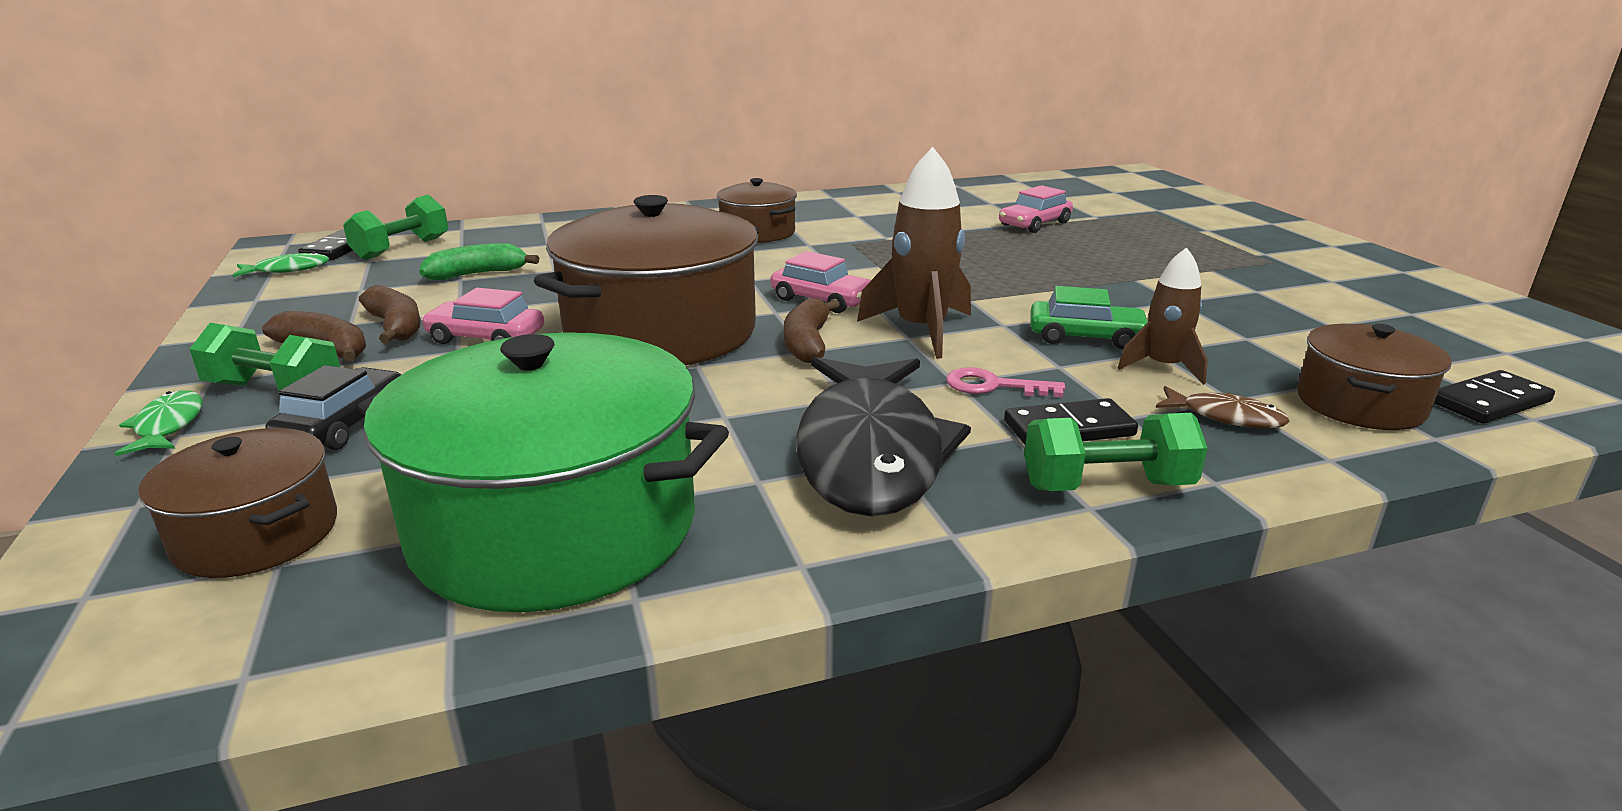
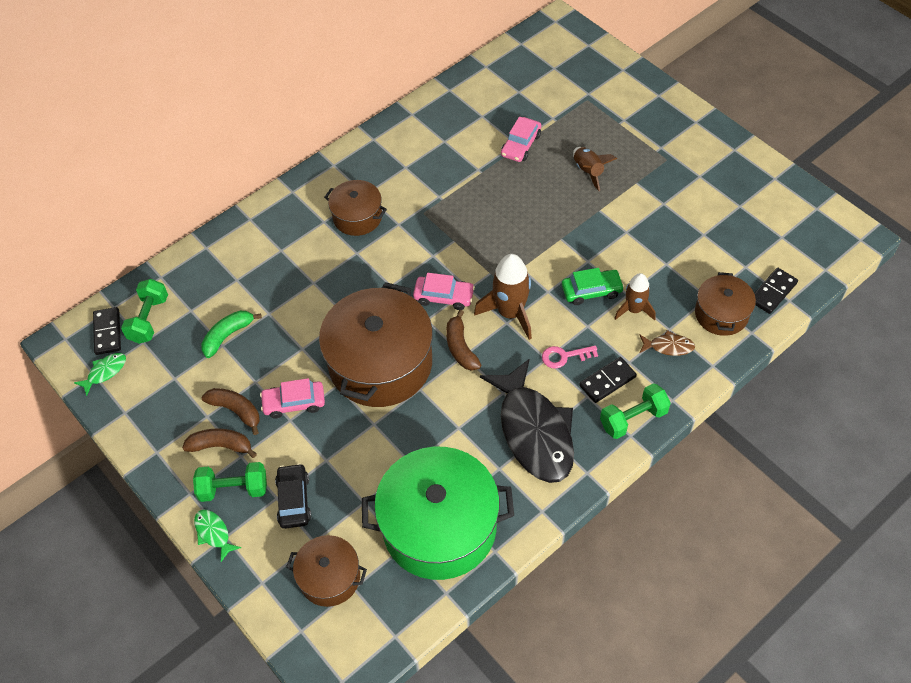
camera: 20 degrees left, 30 degrees up
(1131, 252) = (588, 172): none -> brown rocket

